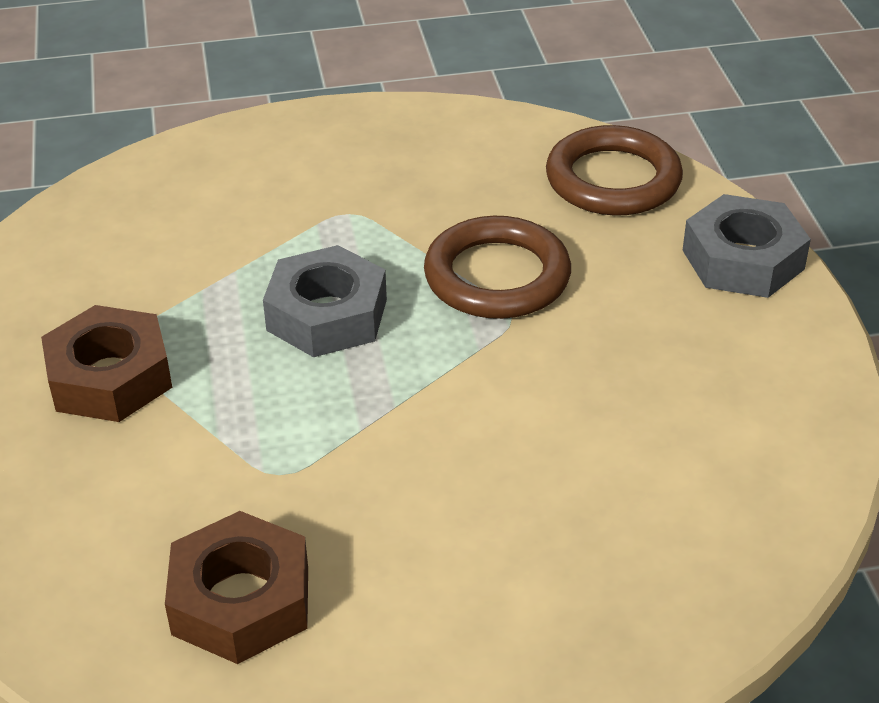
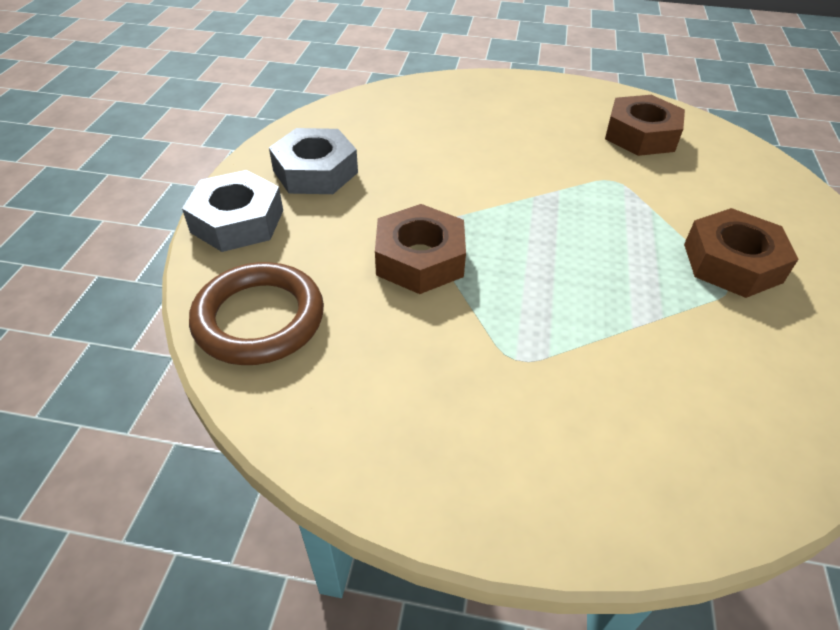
camera: 160 degrees left, 5 degrees up
(327, 315) = (562, 265): grey nut -> grey nut (315, 171)
(497, 276) = (420, 259): brown ring -> brown nut

